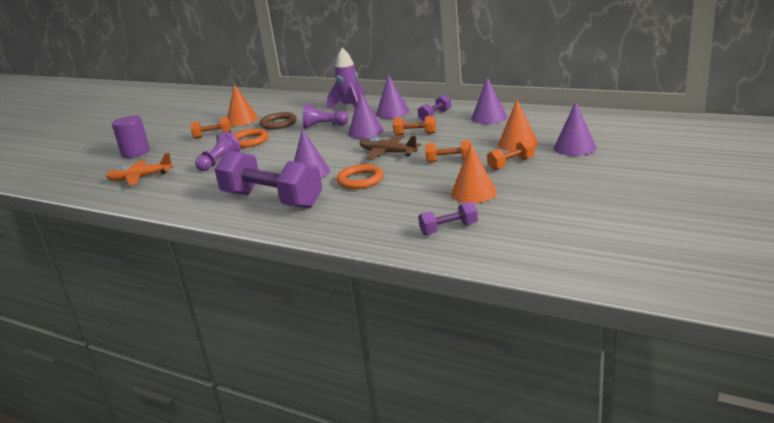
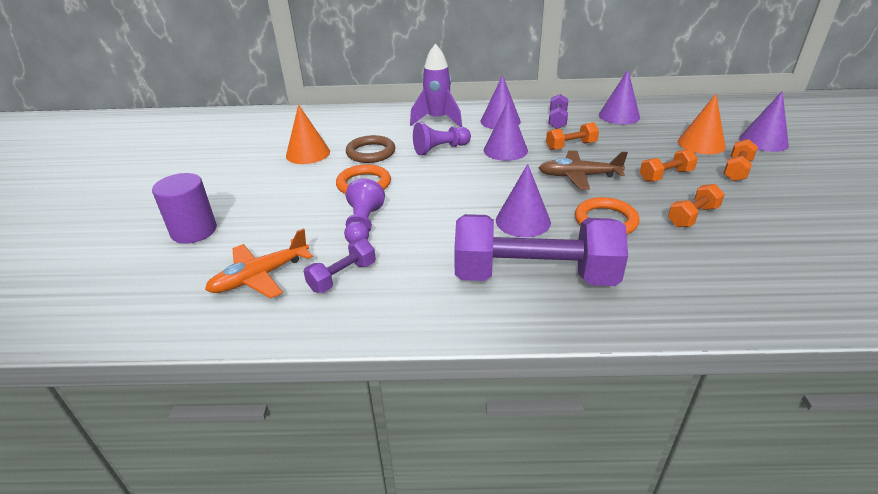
camera: 30 degrees left, 10 degrees up
(212, 135) = (293, 183): orange dumbbell -> orange dumbbell (692, 216)
(449, 229) = (823, 274): purple dumbbell -> purple dumbbell (342, 276)
(473, 193) = (762, 215): orange cone -> none

